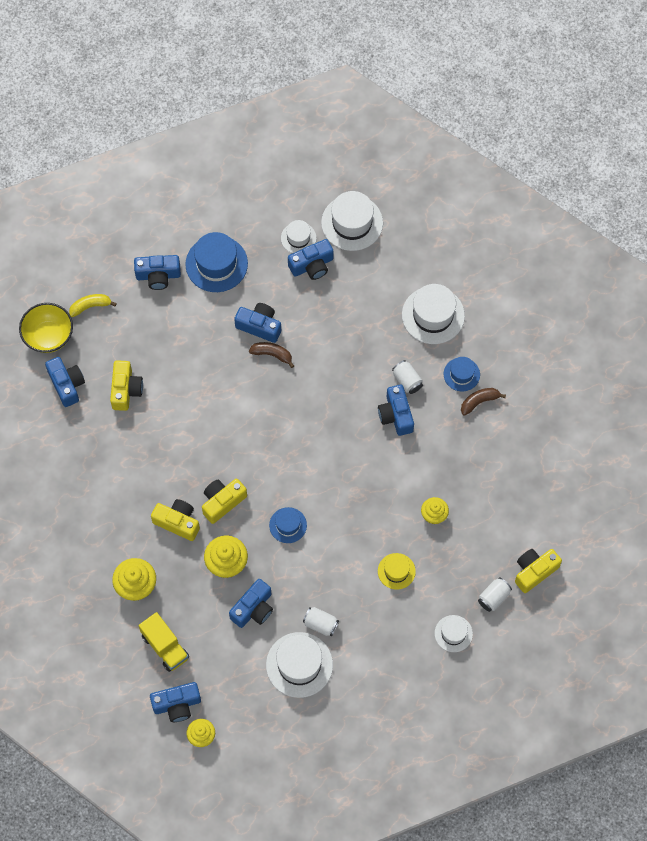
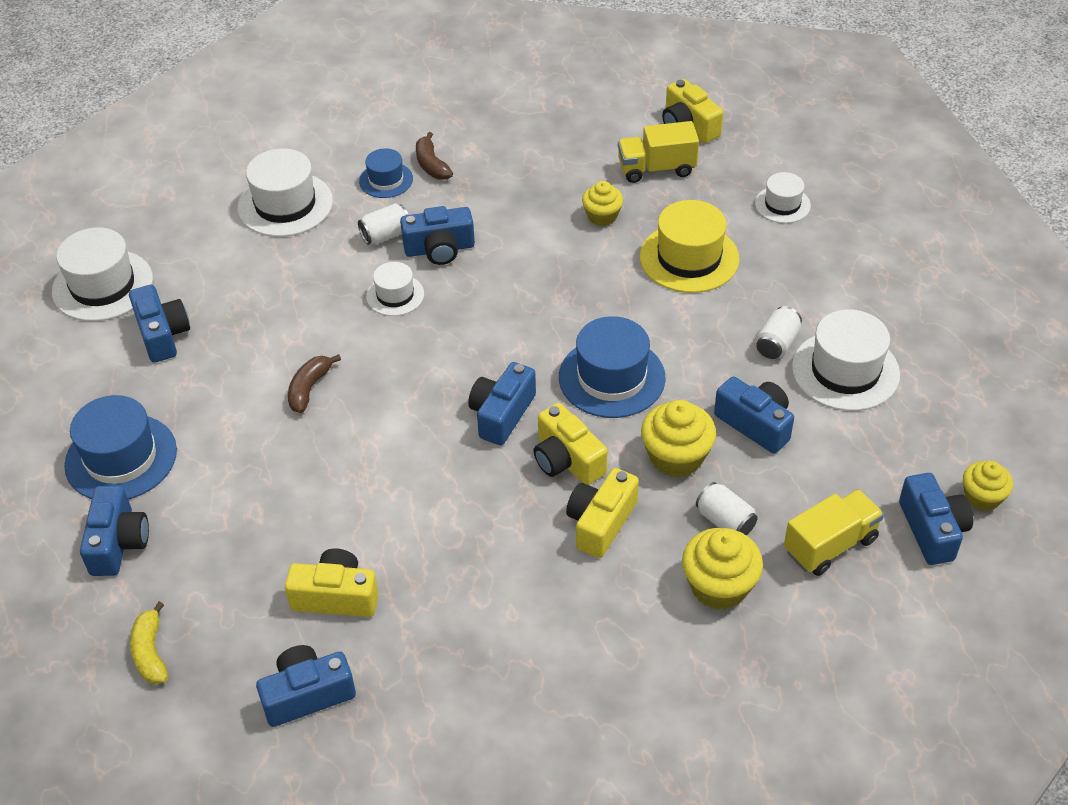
camera: 85 degrees left, 20 degrees down
(48, 336) = (196, 726): yellow bowl -> none
(259, 326) = (254, 403): blue camera -> blue camera (502, 414)
(288, 525) = (611, 377): blue hat -> blue hat, size x1.74
(298, 238) = (108, 350): white hat -> white hat (395, 295)
(396, 571) = (689, 258): yellow hat -> yellow hat, size x1.74
(485, 549) = (656, 169): none -> yellow truck
(493, 597) = (727, 164): white can -> white can (725, 521)

